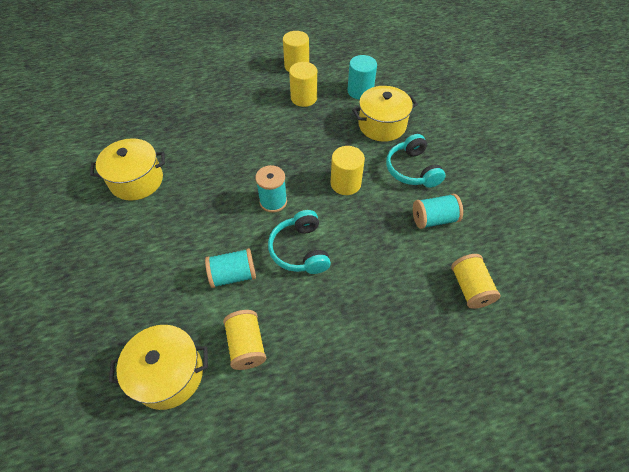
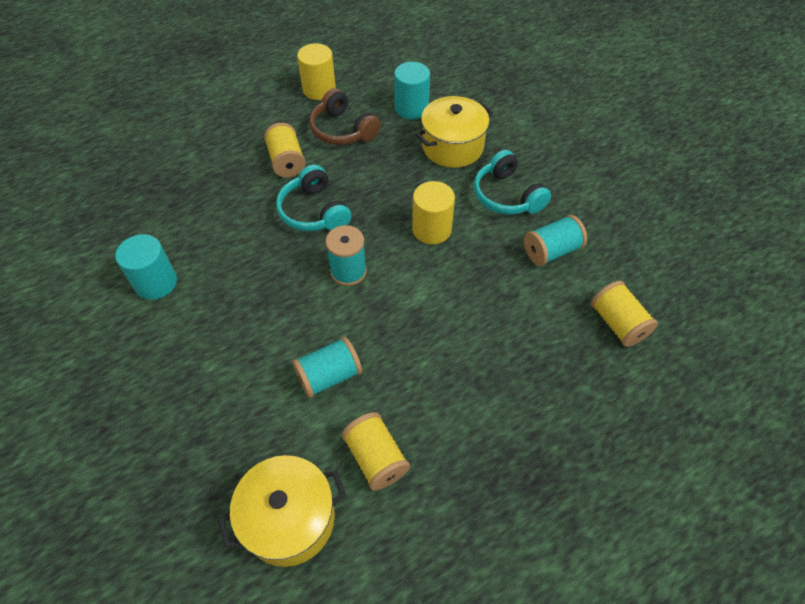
camera: 15 degrees left, 0 degrees up
(136, 180) = (156, 283): yellow pot -> turquoise cylinder
(256, 113) = (287, 162): none -> yellow spool
(300, 250) = (403, 325): turquoise headphones -> turquoise headphones (314, 211)
(304, 98) = (342, 130): yellow cylinder -> brown headphones

